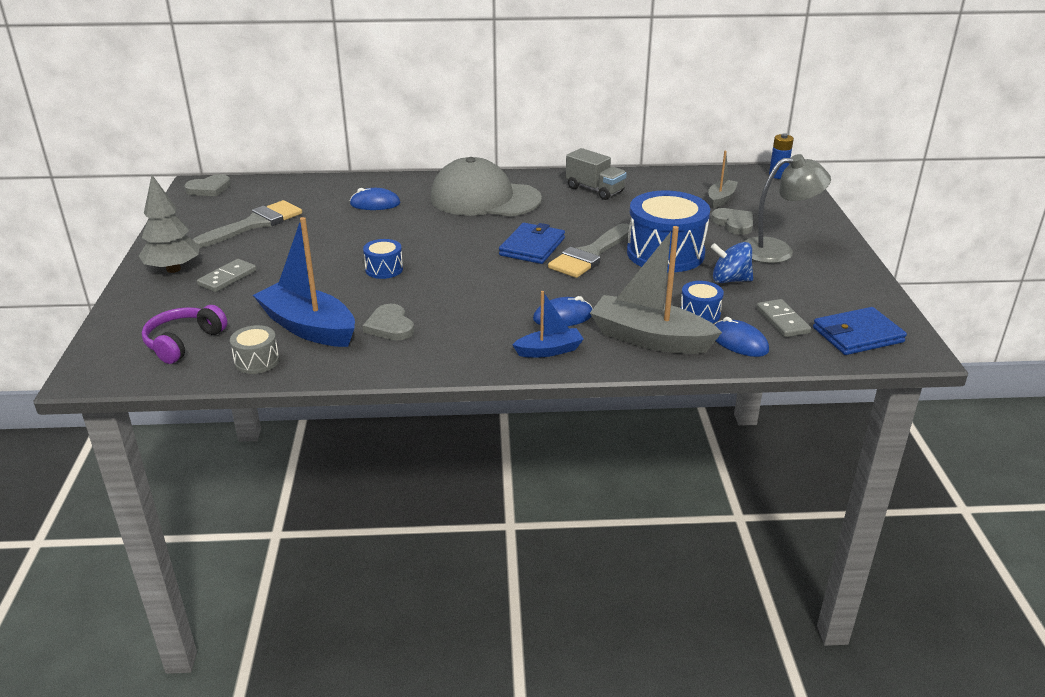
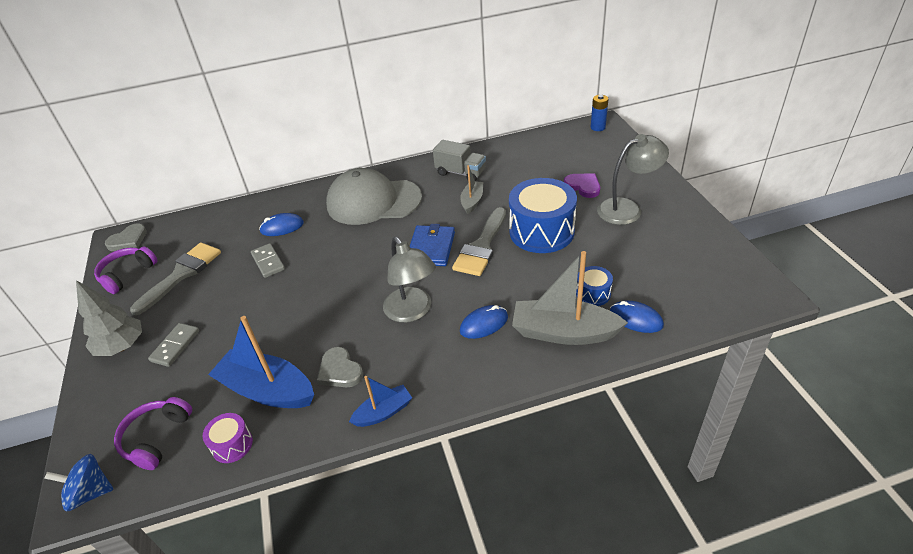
camera: 10 degrees left, 10 degrees up
(198, 215) = (127, 274): none -> purple headphones
(257, 361) = (232, 445): grey drum -> purple drum
(384, 269) = (313, 303): blue drum -> none
(488, 294) = (412, 312): none -> grey lamp
(549, 350) = (486, 367): blue boat -> blue boat (383, 412)
(721, 199) = (563, 162): grey boat -> grey boat (472, 201)
(730, 280) = (603, 250): blue spinning top -> blue spinning top (90, 493)
(734, 223) = (583, 186): grey heart -> purple heart
(782, 321) = (660, 286): grey domino -> grey domino (268, 262)
(857, 335) = (723, 288): blue wallet -> none

